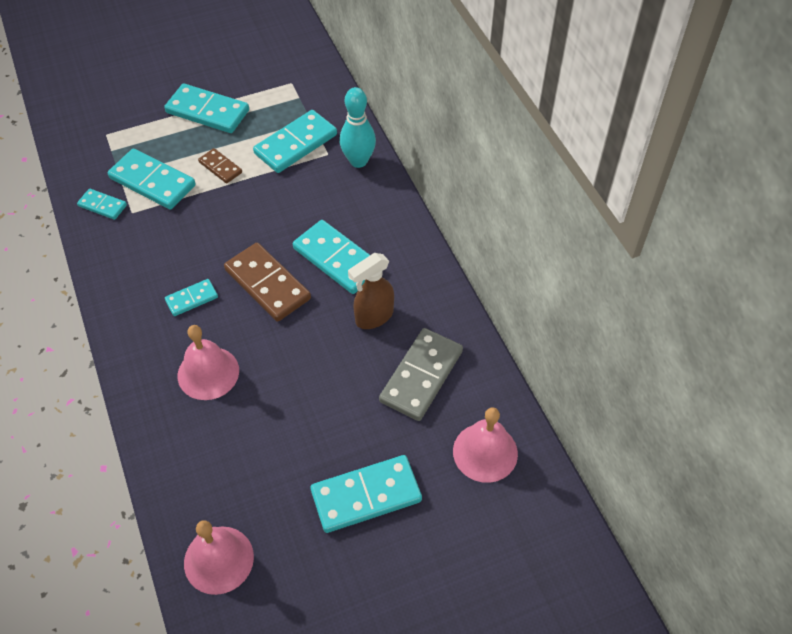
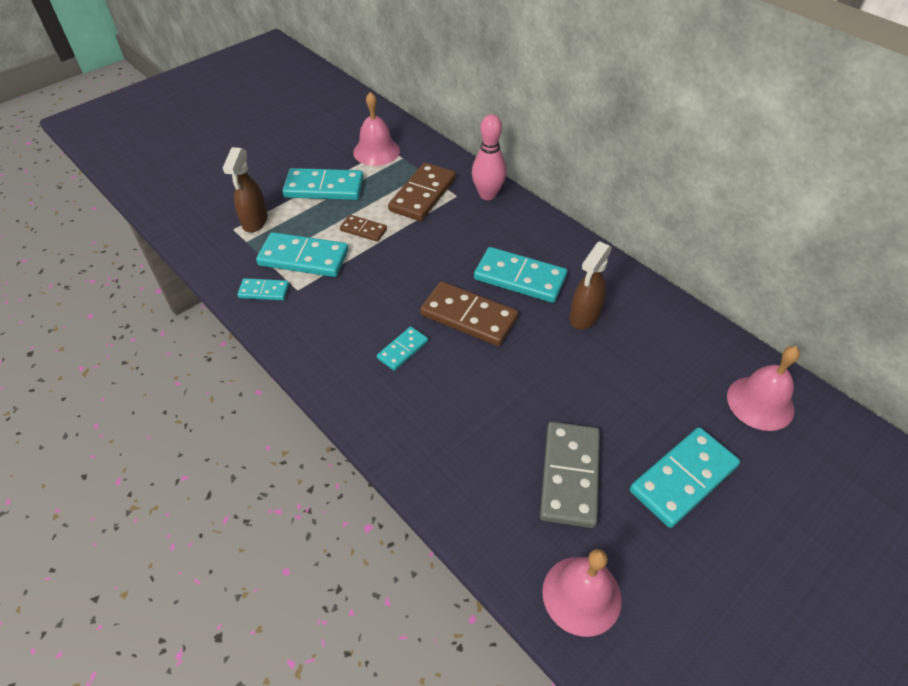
camera: 20 degrees left, 5 degrees down
(128, 132) = (255, 222): none -> brown spray bottle
(208, 373) = (459, 413): pink bell -> pink bell (376, 151)
(296, 144) = (423, 195): turquoise domino -> brown domino
(358, 161) = (487, 195): turquoise bowling pin -> pink bowling pin
(421, 376) = (660, 355): grey domino -> grey domino (570, 475)

